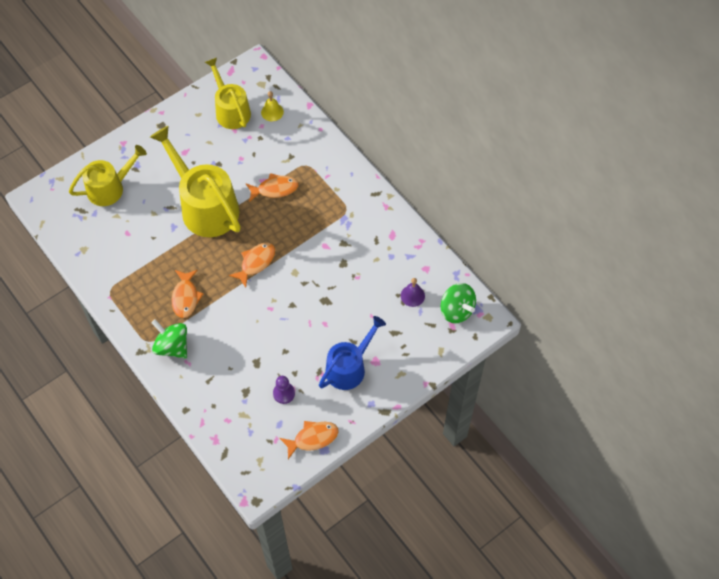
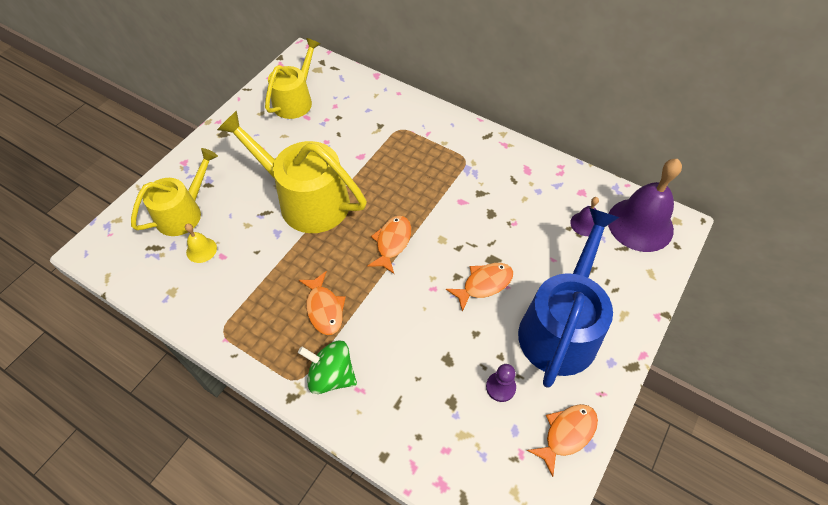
camera: 20 degrees left, 5 degrees down
(231, 110) = (295, 100): yellow watering can -> yellow watering can turned 75 degrees clockwise
(272, 112) = (340, 91): yellow bell -> yellow bell (201, 250)
(275, 189) = (378, 161): orange fish -> orange fish (484, 284)
(349, 367) = (561, 327): blue watering can -> blue watering can, size x1.56
(456, 310) = (640, 224): green spinning top -> purple bell

